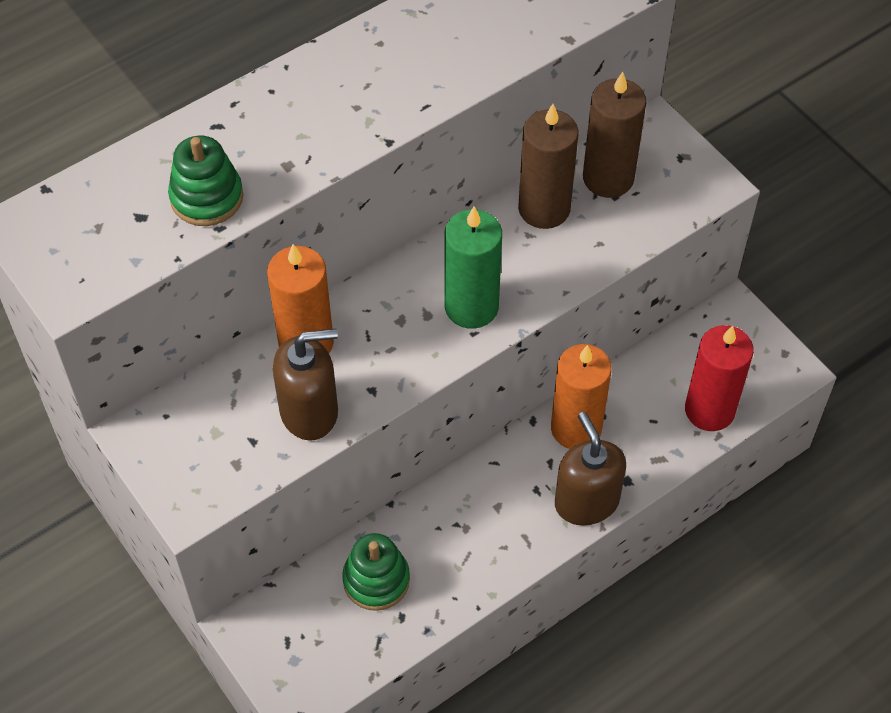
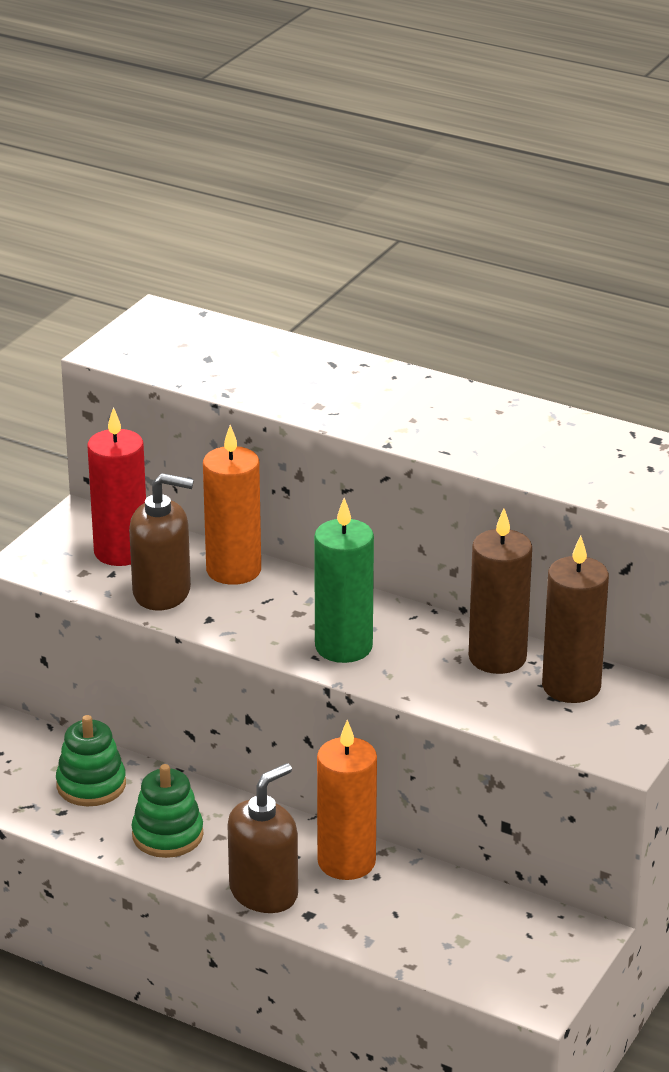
camera: 65 degrees right, 25 degrees down
(207, 197) = (251, 380): green stacking toy -> green stacking toy (167, 835)
(309, 411) = (162, 593): brown soap dispenser -> brown soap dispenser turned 45 degrees counterclockwise
(709, 410) = (438, 950): red candle -> red candle (121, 552)

